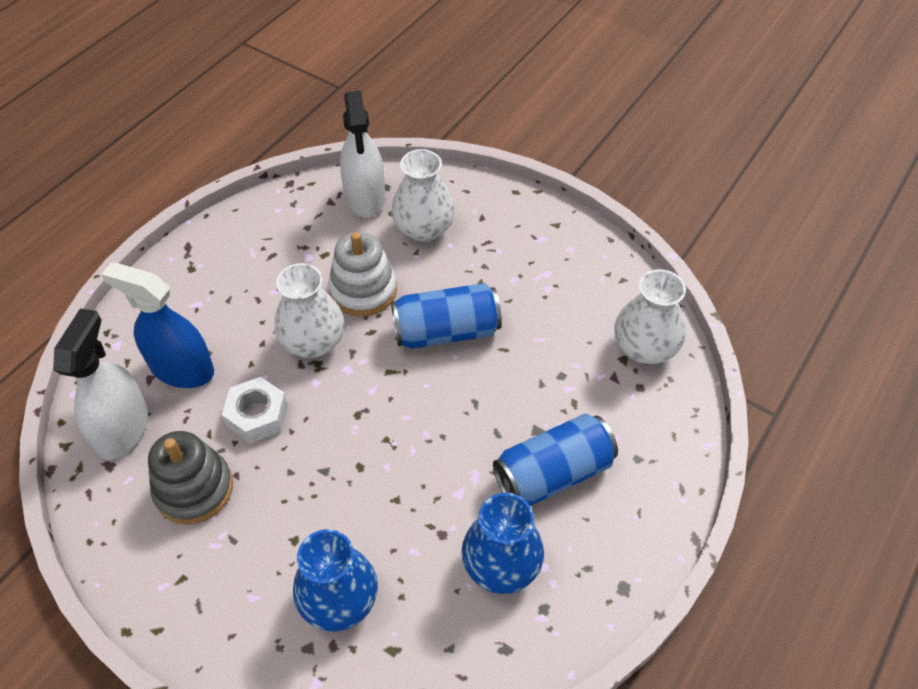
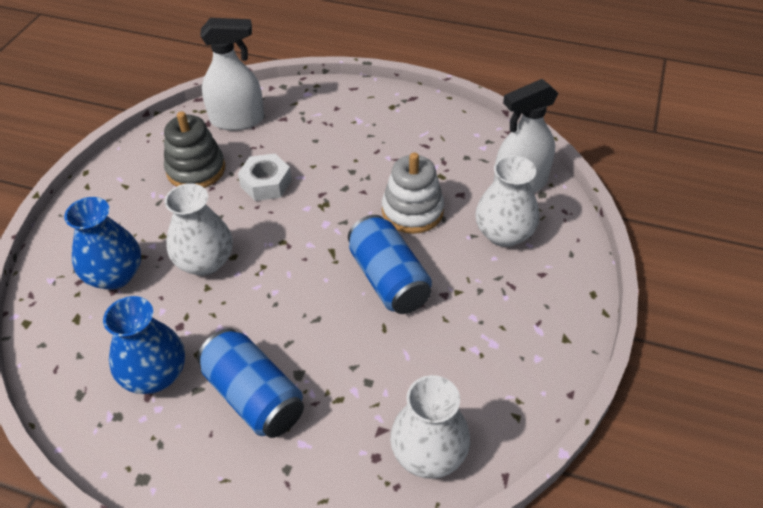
camera: 75 degrees right, 5 degrees down
(182, 369) = (296, 131): blue spray bottle -> none
(313, 342) = (345, 195): white vase -> white vase (205, 262)

